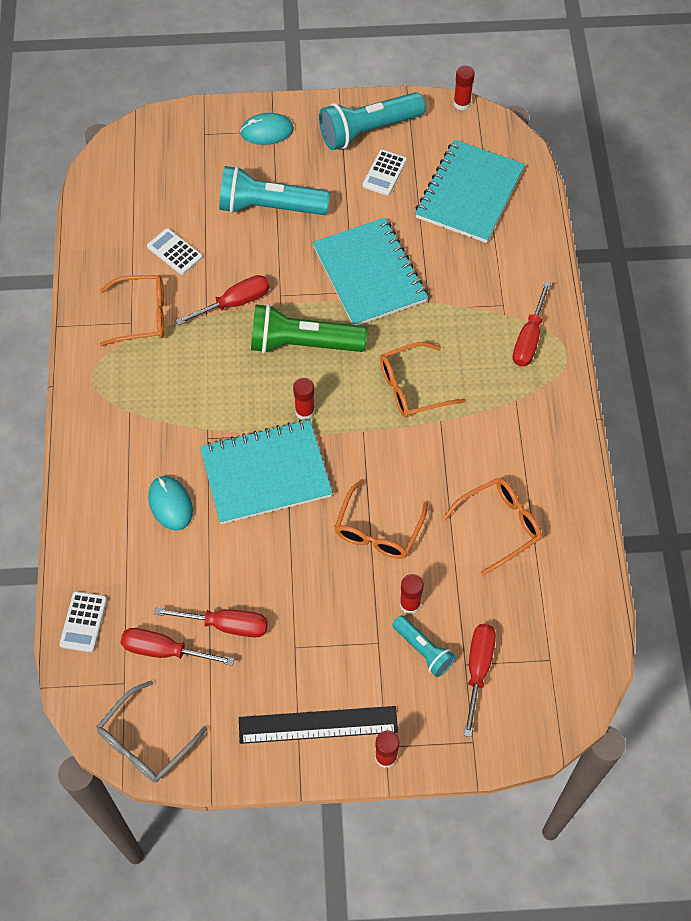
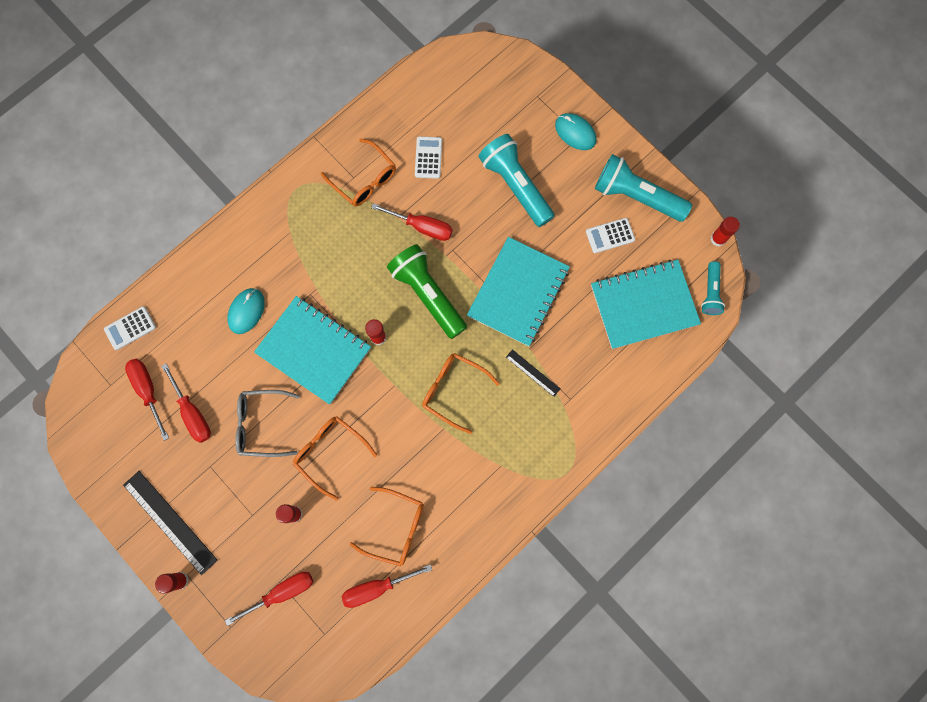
camera: 50 degrees right, 15 degrees up
(145, 742) = (83, 429): grey glasses -> grey glasses (261, 424)
(378, 530) = (330, 452): orange glasses -> orange glasses turned 60 degrees clockwise
(423, 650) = (268, 548): turquoise flashlight -> turquoise flashlight (710, 293)
(453, 315) = (533, 373): none -> black ruler
(529, 338) = (558, 437): red screwdriver -> red screwdriver (377, 587)

